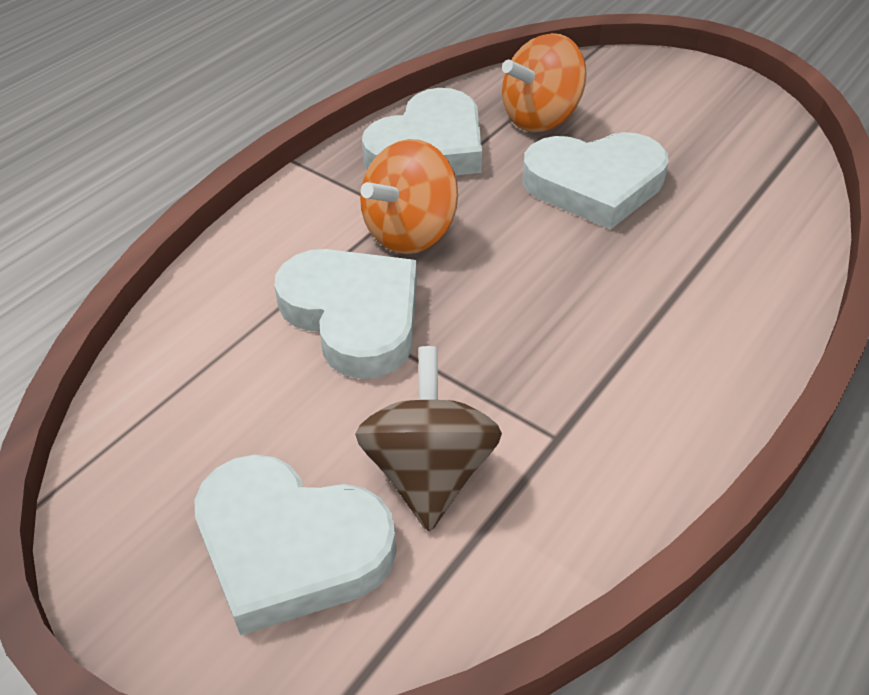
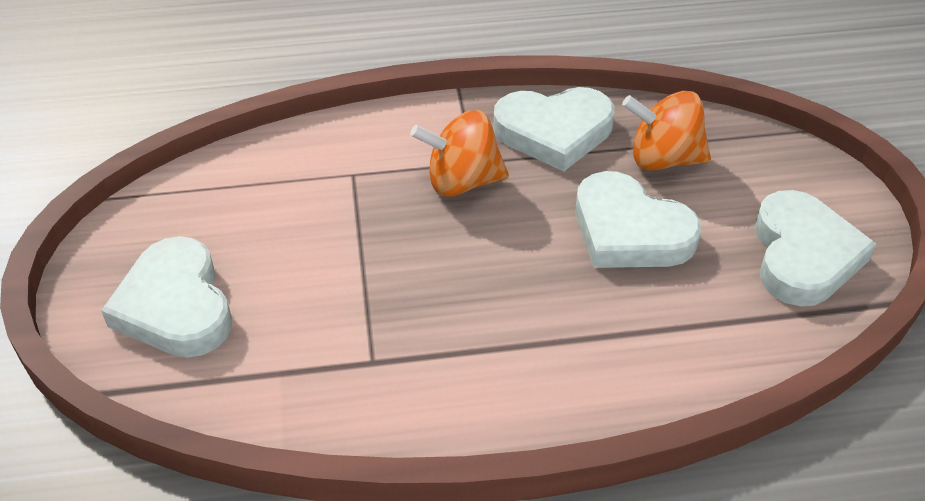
camera: 45 degrees right, 0 degrees up
(354, 316) = (361, 210): white heart -> white heart (803, 255)
(429, 472) = (283, 324): brown spinning top -> none

